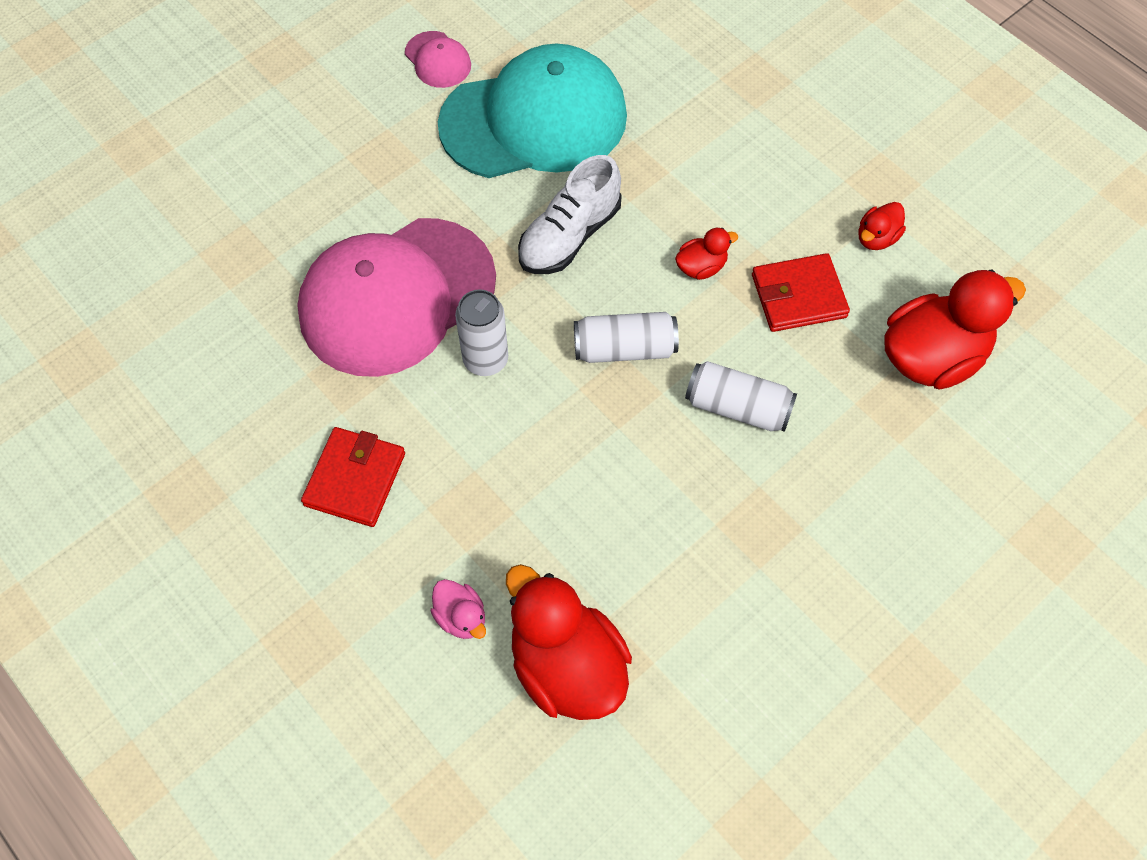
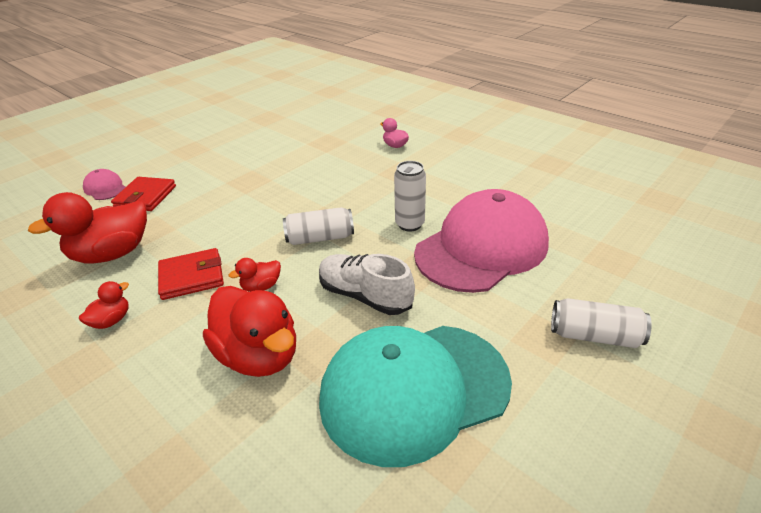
camera: 175 degrees right, 25 degrees down
(355, 479) = (465, 176): red wallet -> red wallet (145, 197)
(438, 60) = (543, 451): pink cap -> pink cap (105, 188)
(567, 666) = (345, 139): red duck -> red duck (259, 355)
(569, 236) = (365, 296): white shoe -> white shoe turned 90 degrees counterclockwise
(737, 407) = (250, 220): white can -> white can (594, 335)

